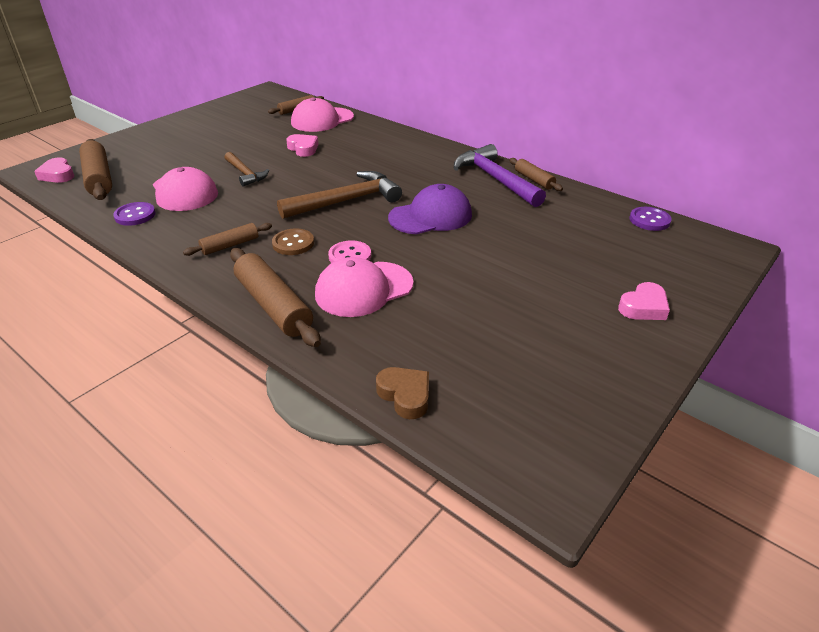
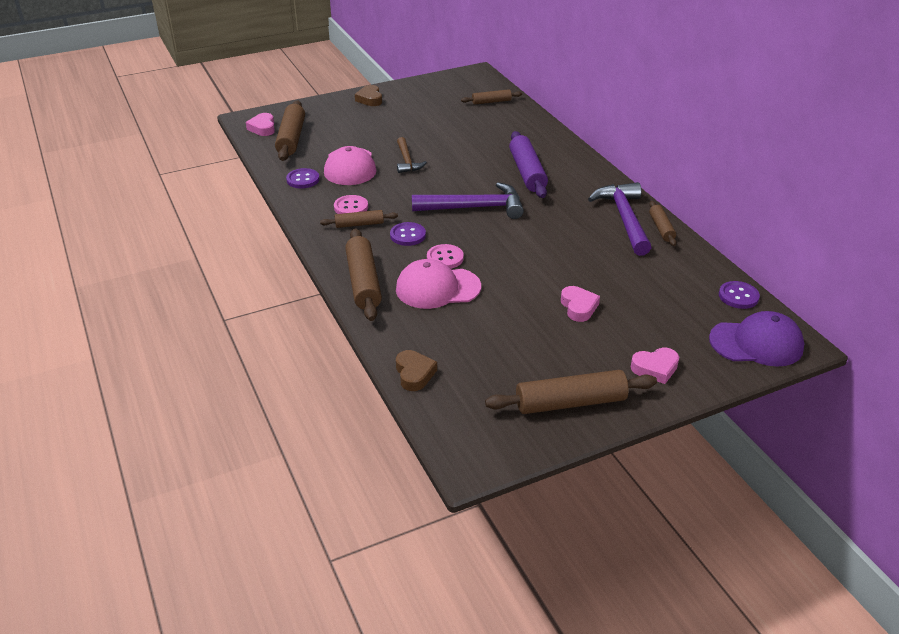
camera: 25 degrees right, 0 degrees up
(170, 128) = (370, 99): none -> brown heart
(209, 230) = (351, 207): none -> pink button
(293, 243) = (408, 235): brown button -> purple button
(303, 149) = (471, 146): pink heart -> pink heart (578, 307)
(322, 120) = (507, 118): pink cap -> none
(346, 201) = (474, 208): brown hammer -> purple hammer
(375, 160) = (527, 172): none -> purple rolling pin
(430, 216) = (536, 240): purple cap -> purple cap (756, 343)
(598, 371) = (570, 402): none -> brown rolling pin

